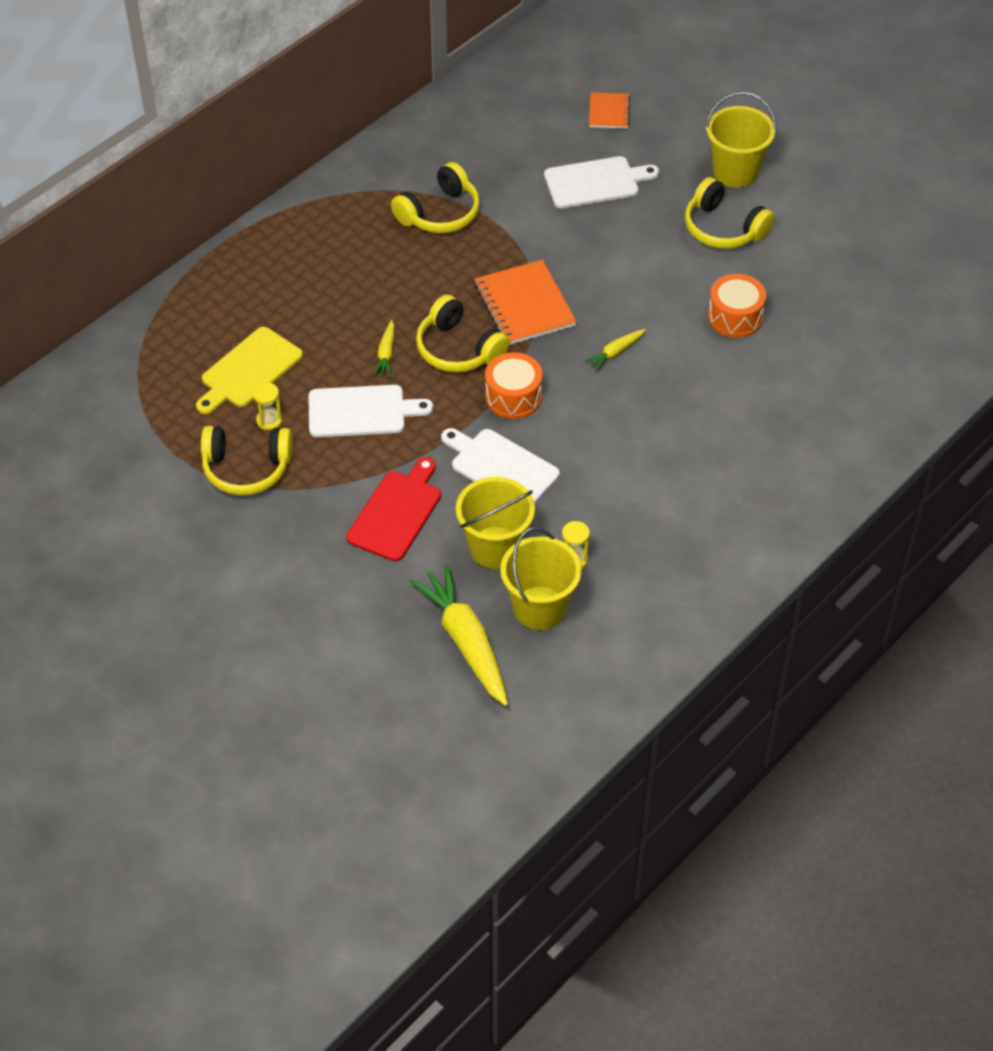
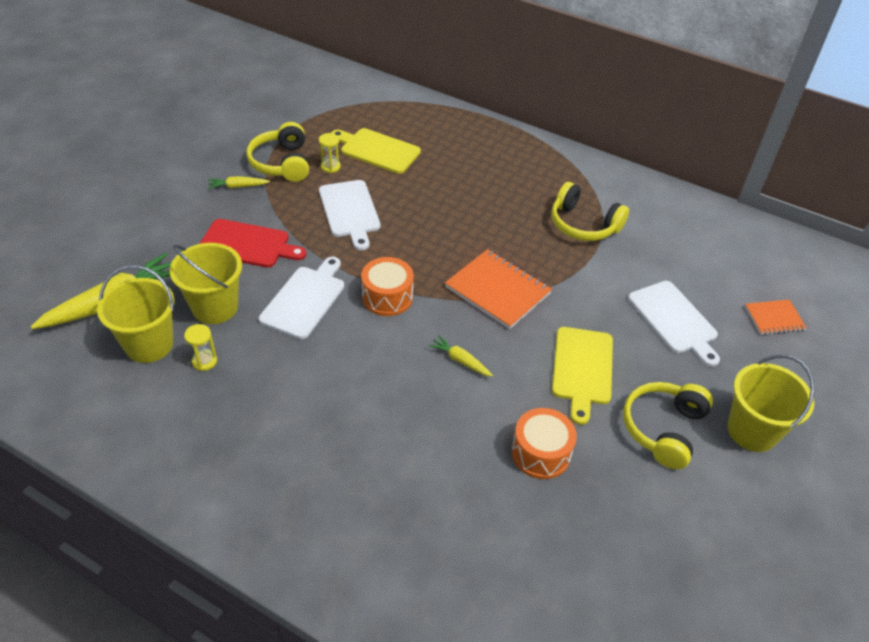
camera: 75 degrees right, 5 degrees down
(386, 354) = (414, 216): yellow carrot -> yellow carrot (238, 186)
(458, 349) = (432, 256): yellow headphones -> none
(524, 305) = (497, 290): orange notebook -> orange notebook turned 75 degrees clockwise
(644, 265) = (582, 369): none -> yellow cutting board

